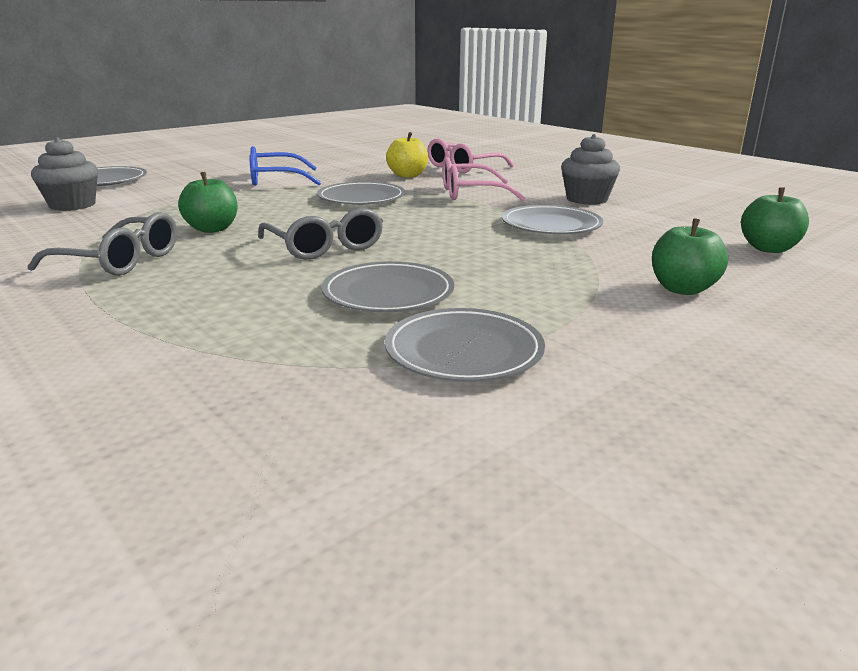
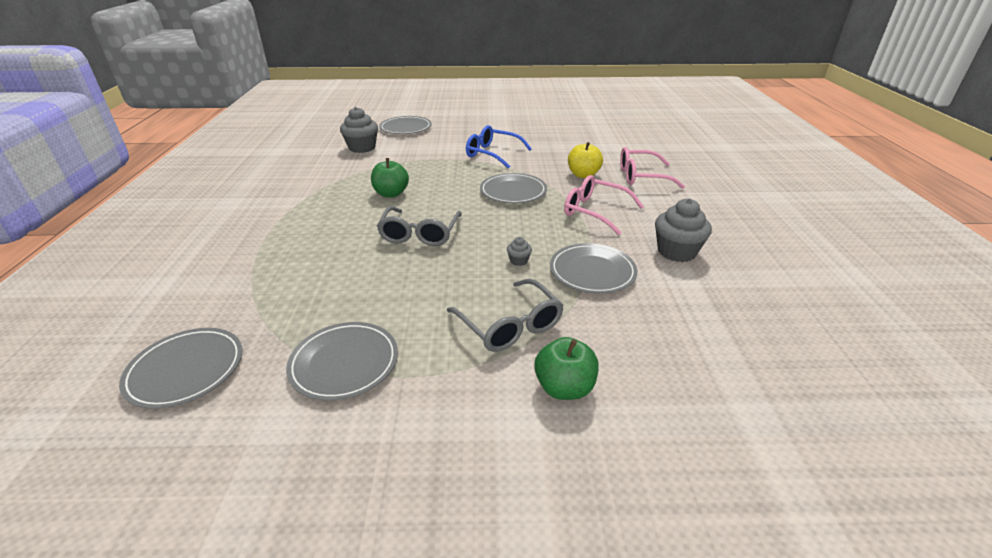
camera: 40 degrees right, 10 degrees up
(120, 261) = (317, 206): grey glasses -> grey glasses (510, 325)
(388, 293) = (386, 293): grey plate -> grey plate (186, 370)
(474, 236) = (518, 261): none -> grey cupcake
(768, 248) = (731, 384): green apple -> none

